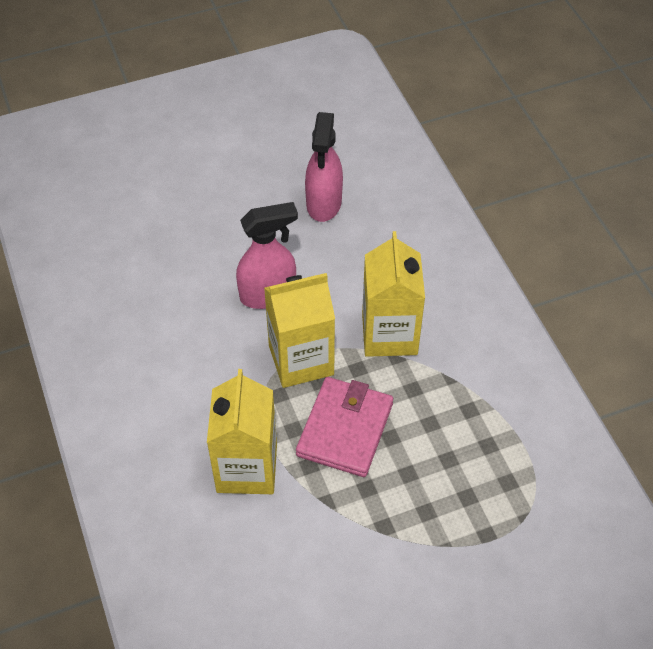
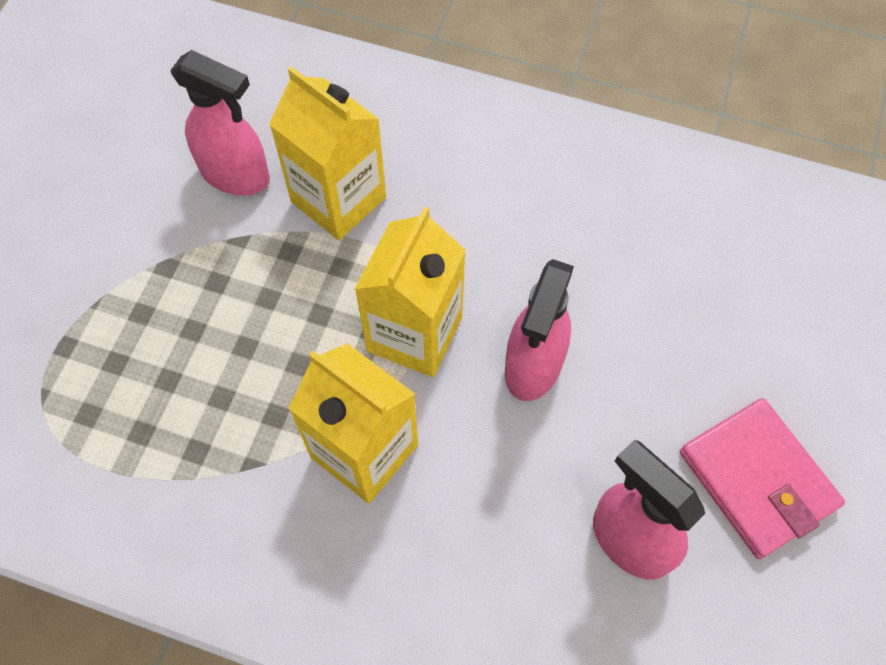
camera: 130 degrees right, 10 degrees up
(282, 545) = (236, 175): none -> pink spray bottle
(345, 429) = (295, 311): pink wallet -> pink wallet (757, 479)

